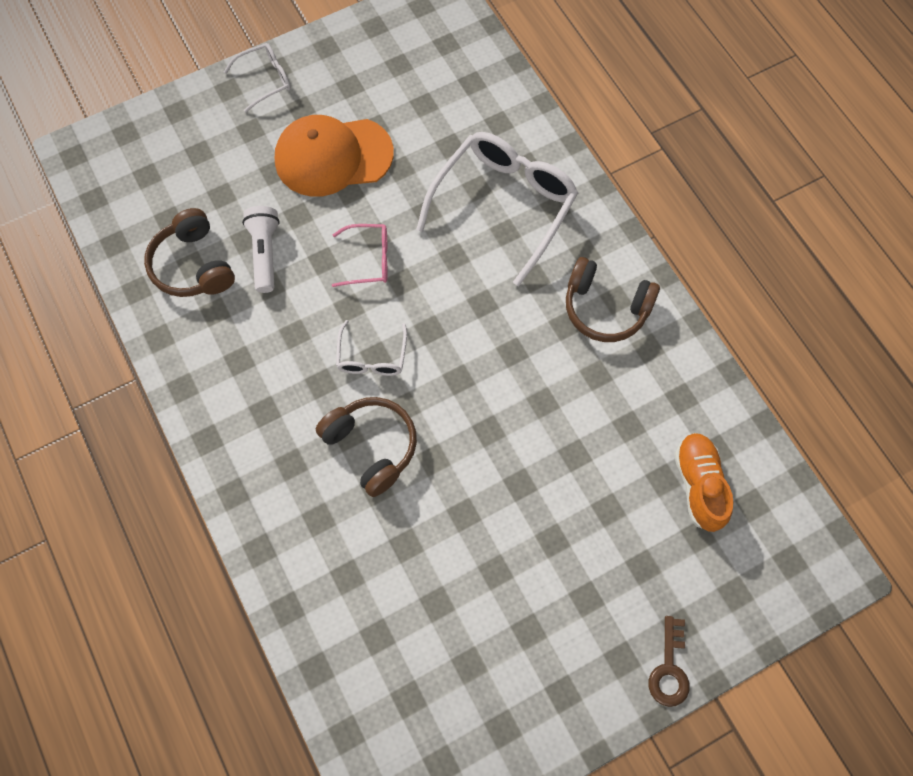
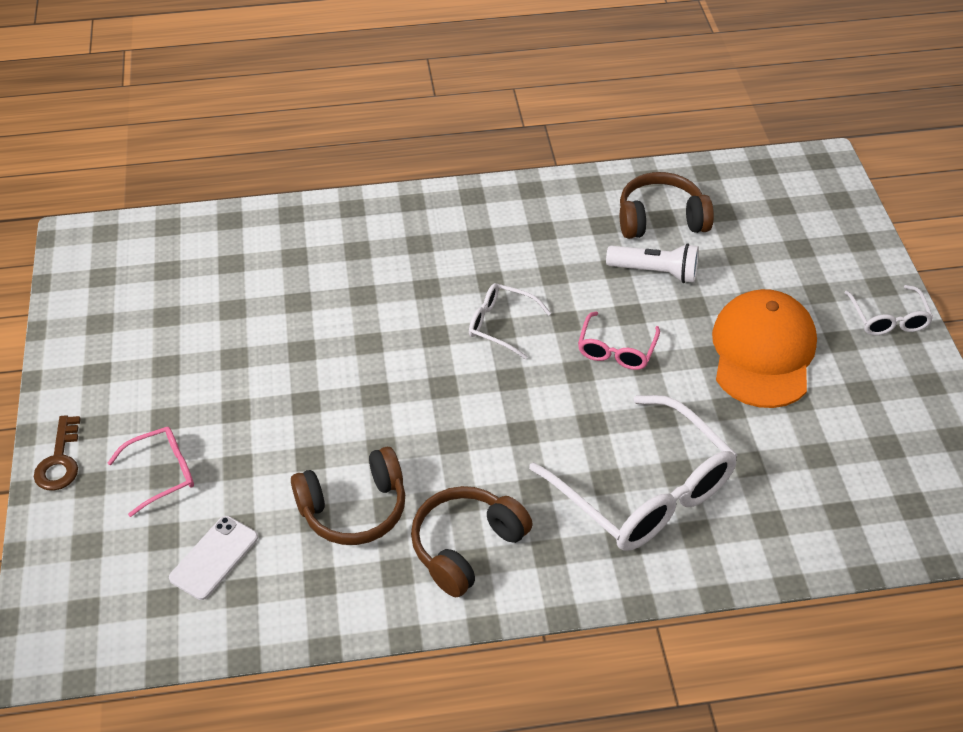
camera: 110 degrees right, 20 degrees down
(372, 446) = (406, 301): brown headphones -> brown headphones (354, 509)
(643, 569) = (162, 473): none -> pink glasses
(669, 668) = (60, 460): brown key -> brown key turned 120 degrees counterclockwise
(698, 485) = (214, 558): orange shoe -> white phone

